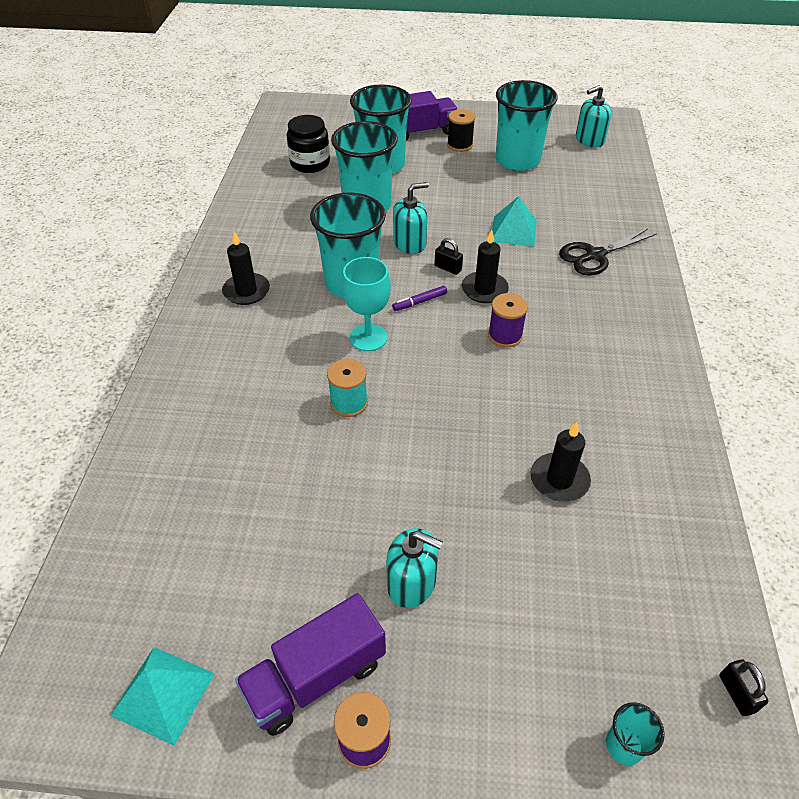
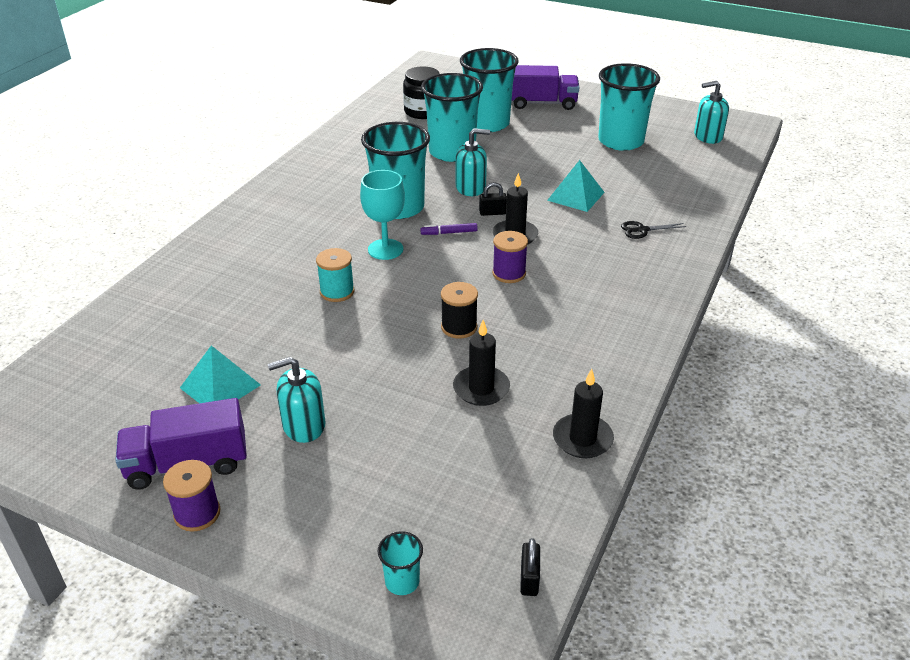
camera: 20 degrees right, 10 degrees down
(163, 694) = (72, 442): turquoise pyramid -> turquoise pyramid (220, 386)
(246, 291) = (305, 196): black candle -> black candle (582, 439)
(412, 583) = (303, 425): turquoise soap dispenser -> turquoise soap dispenser turned 120 degrees clockwise
(448, 268) = (492, 213): black padlock -> black padlock turned 60 degrees counterclockwise
(460, 145) = (573, 120): black spool -> black spool (459, 327)
(595, 255) = (642, 230): black scissors -> black scissors, size x0.58

